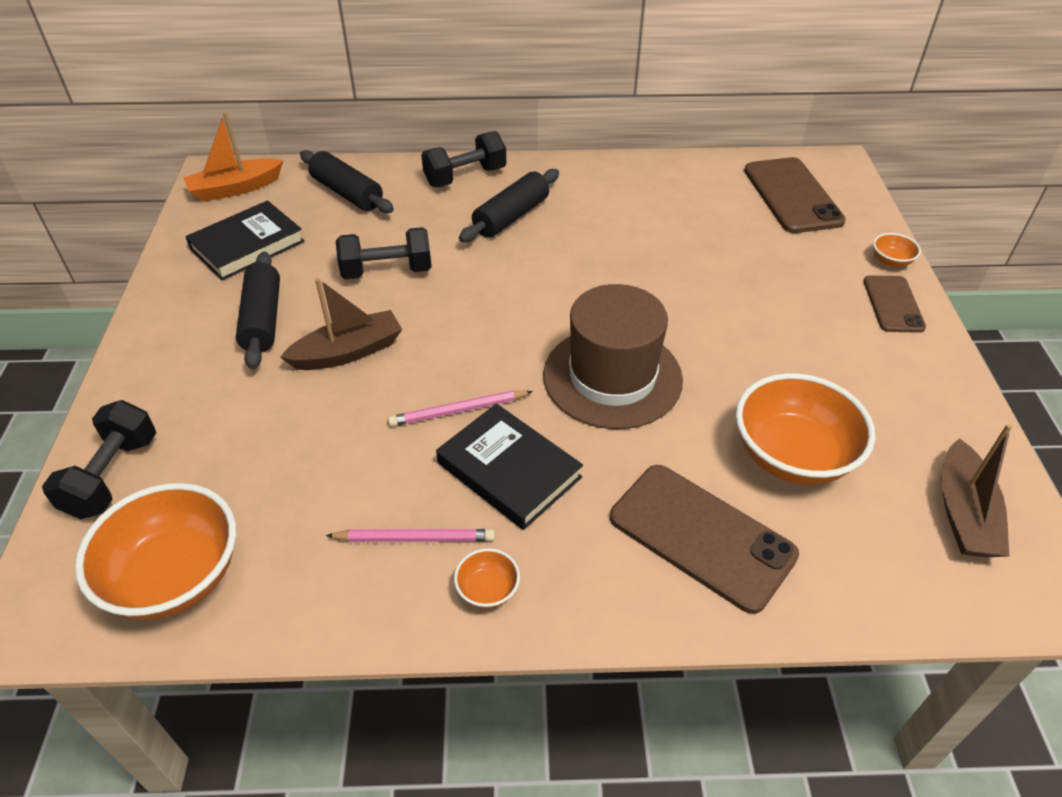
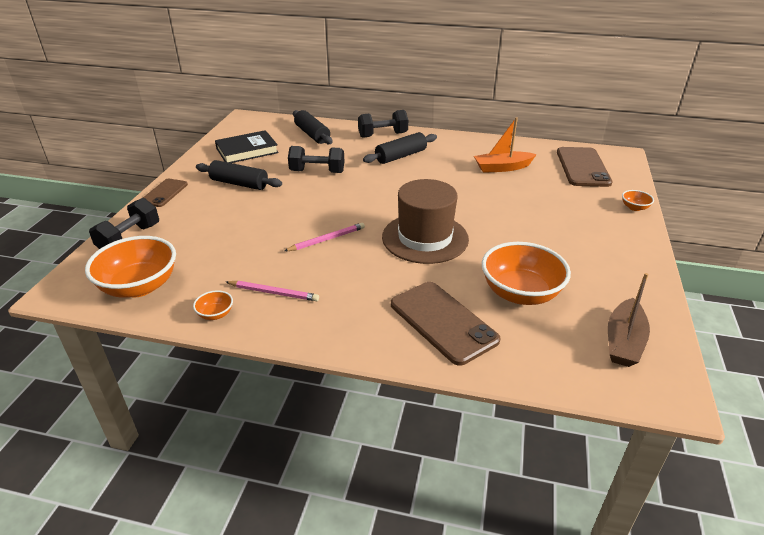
camera: 15 degrees right, 10 degrees down
(235, 188) = (253, 125): orange boat -> orange boat (502, 168)
(263, 319) = (239, 183): black rolling pin -> black rolling pin turned 75 degrees counterclockwise
(348, 352) = (278, 204): brown boat -> none
(458, 410) = (326, 239): pink pencil -> pink pencil turned 150 degrees clockwise
(488, 590) = (303, 323): orange bowl -> orange bowl (215, 314)
(509, 470) = (342, 271): black book -> none
(893, 304) = (625, 229): brown phone -> brown phone (164, 193)

